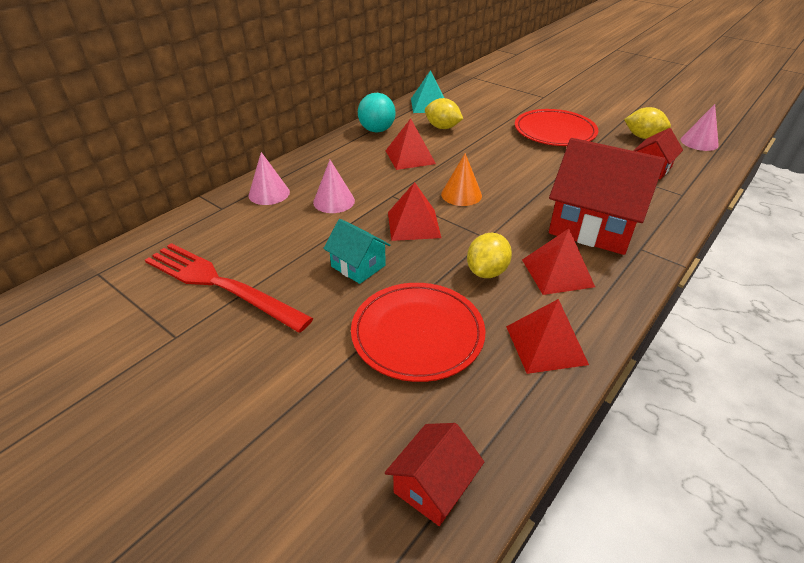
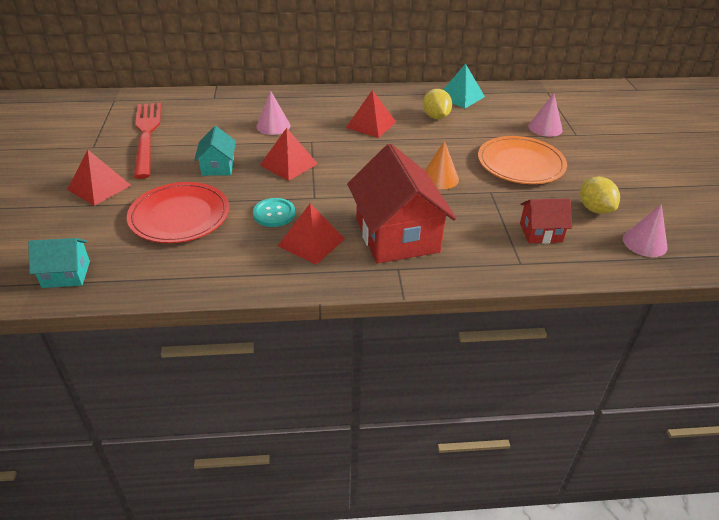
camera: 45 degrees right, 0 degrees up
(269, 193) = (249, 103): pink cone -> pink cone (545, 128)
(377, 130) = (386, 96): turquoise ball -> none
(433, 486) = (66, 274): red house -> turquoise house
(461, 194) = (353, 165): orange cone -> orange cone (439, 178)
(487, 271) = (274, 214): yellow lemon -> turquoise button
(545, 345) = (225, 267): red pyramid -> red pyramid (99, 187)
(554, 131) = (520, 163): red plate -> orange plate

